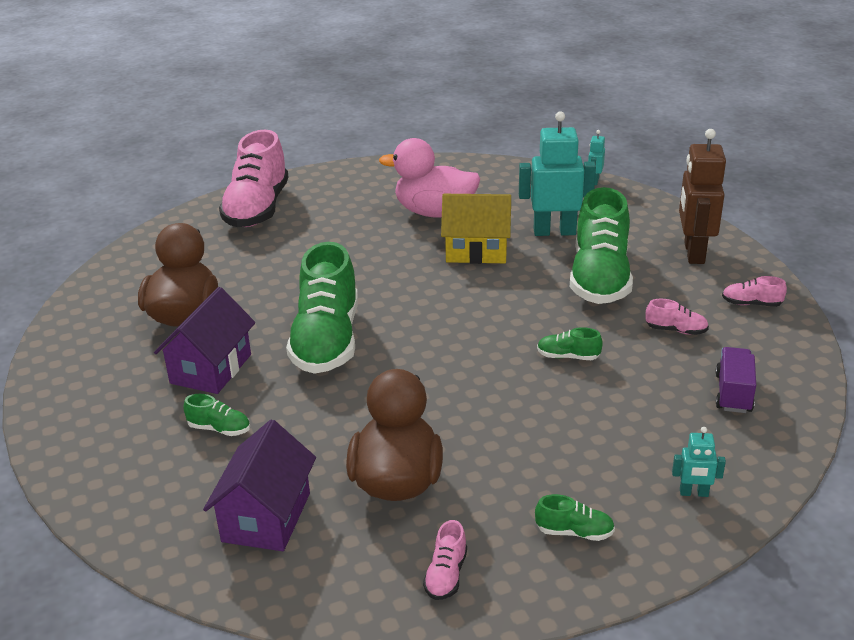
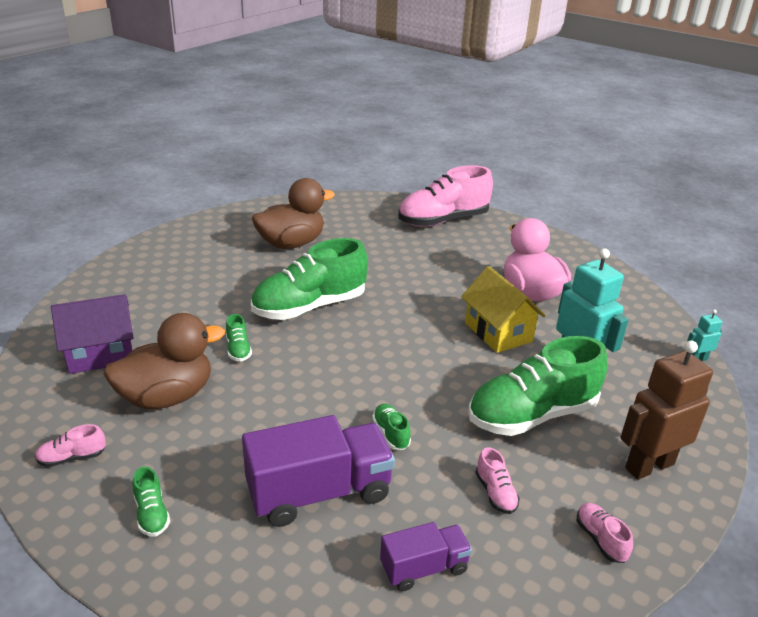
camera: 55 degrees right, 0 degrees up
(211, 369) = (241, 275): purple house -> none
(219, 429) = (180, 302): green shoe -> green shoe (238, 349)
(615, 420) = (319, 493): none -> purple truck
(694, 493) = (244, 581): turquoise robot -> none

